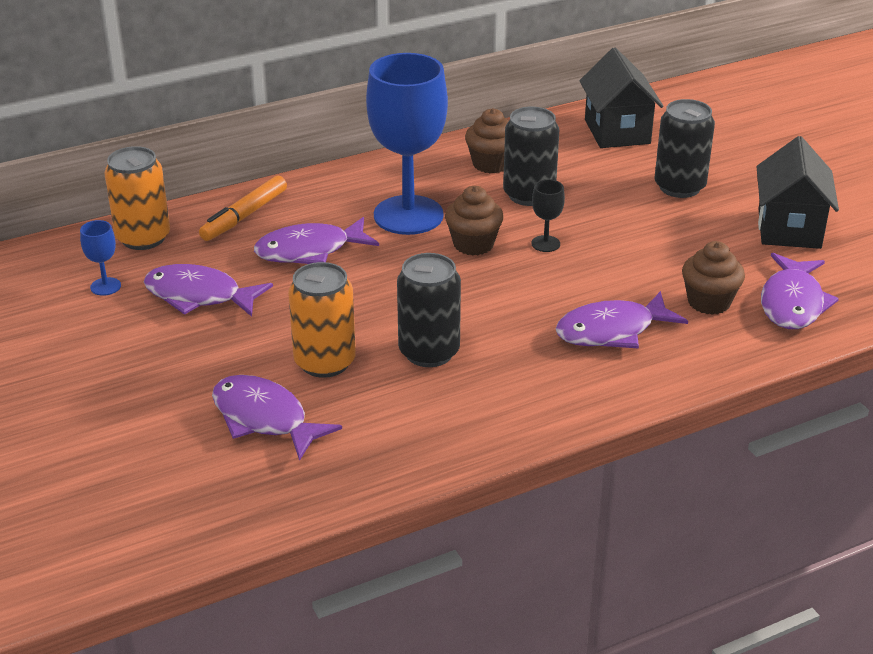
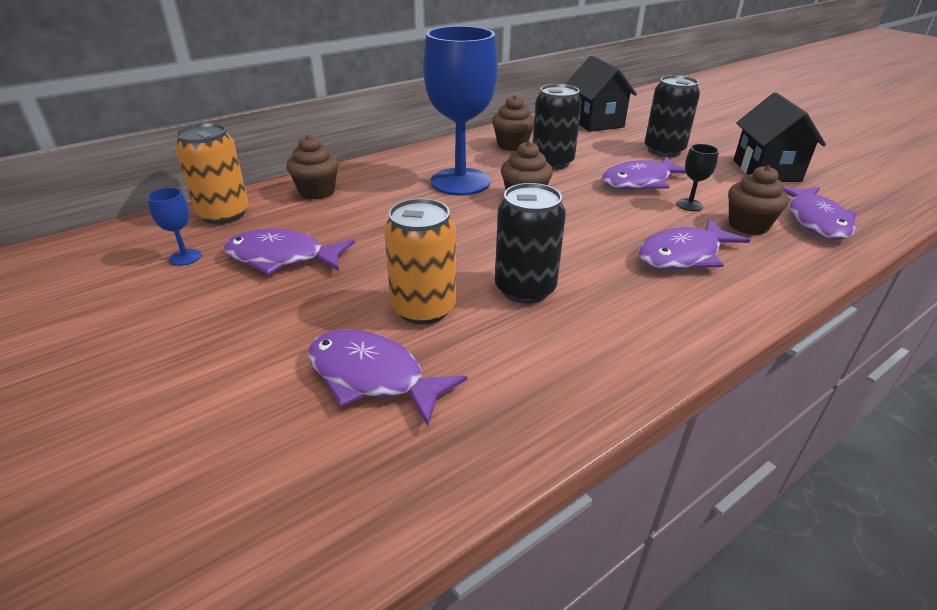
camera: 10 degrees left, 0 degrees up
(244, 216) = (317, 192): orange marker -> brown cupcake
(309, 251) = (382, 213): purple fish -> purple fish (640, 182)
(545, 244) = (584, 193): black goblet -> black goblet (689, 205)

